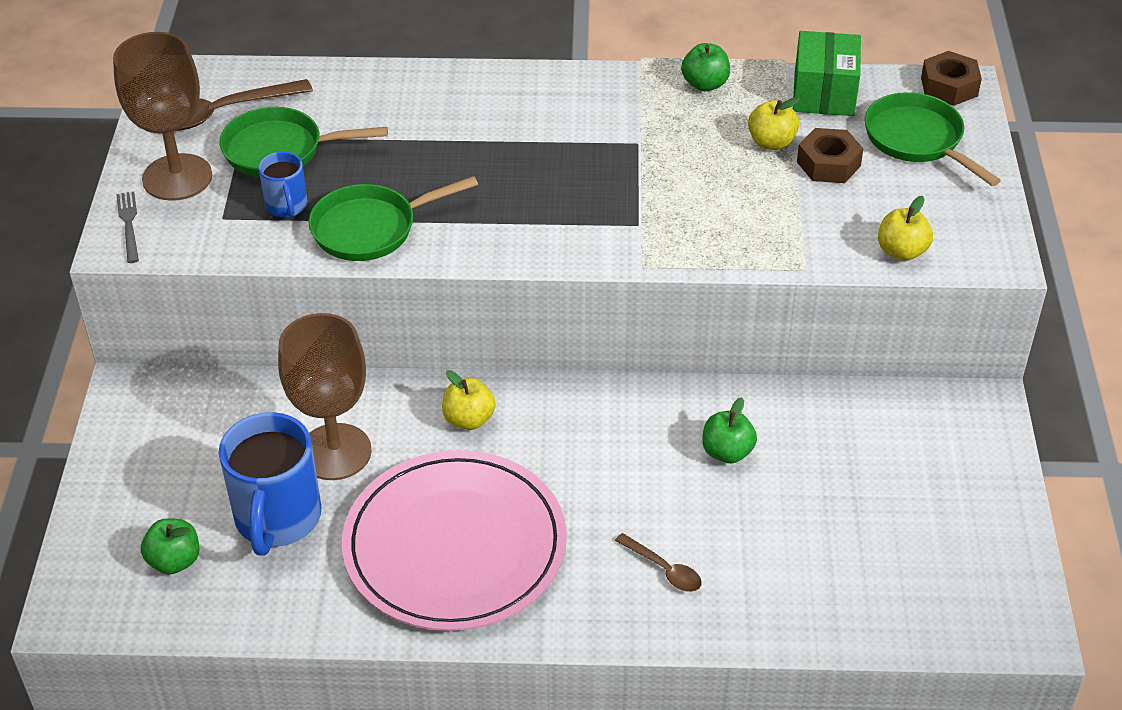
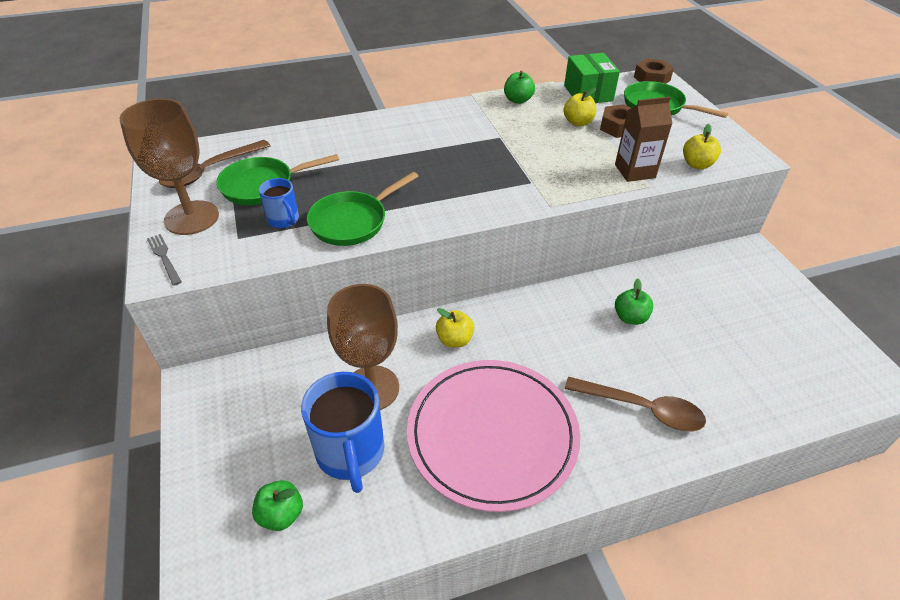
camera: 20 degrees left, 0 degrees up
(664, 569) = (642, 409): brown spoon -> brown spoon, size x1.83
(800, 241) = (635, 171): none -> brown carton

